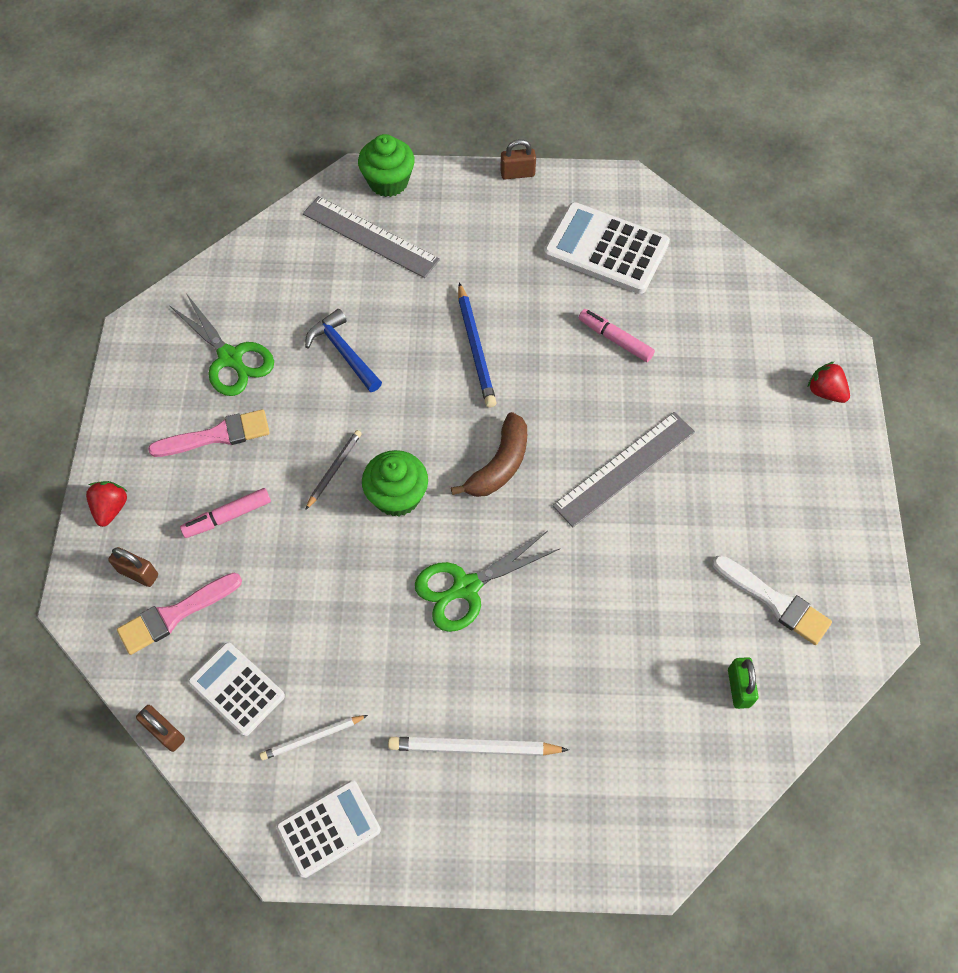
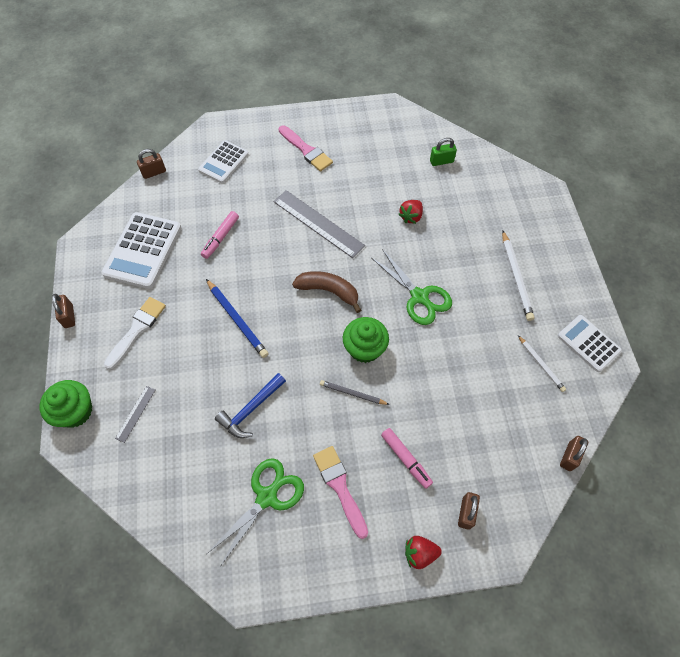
camera: 100 degrees left, 0 degrees up
(175, 615) = (489, 475): pink brush -> pink brush (306, 150)
(237, 689) = (526, 418): white calculator -> white calculator (223, 162)
(370, 237) = (135, 414): grey ruler -> grey ruler, size x0.48
(476, 348) = (237, 319): blue pencil -> blue pencil turned 75 degrees clockwise
(746, 265) = (154, 172): none -> brown padlock
(775, 602) = (388, 148): white brush -> white brush (137, 329)
(825, 392) = (248, 131): red strawberry -> red strawberry (411, 217)

